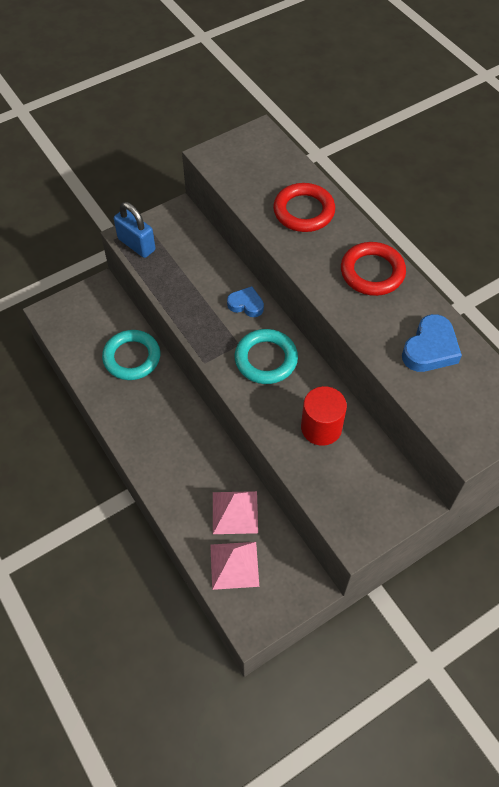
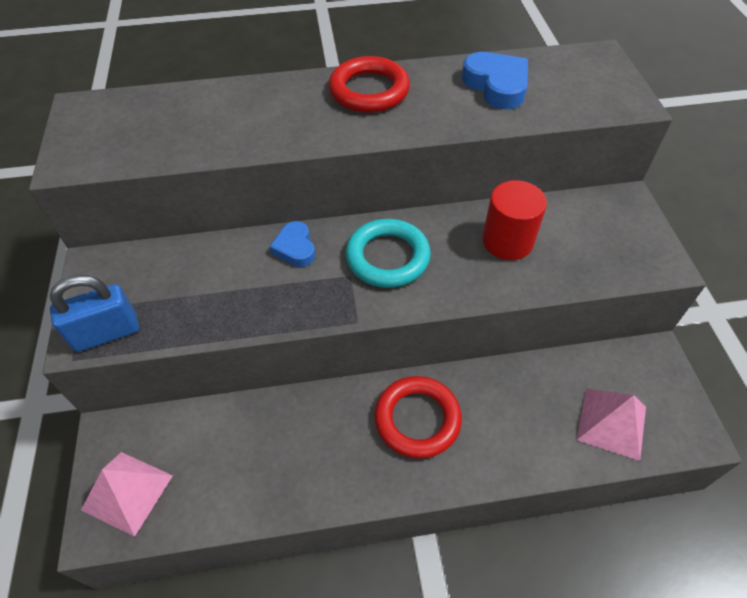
camera: 65 degrees left, 5 degrees down
(132, 357) = (253, 434): turquoise ring -> none
(235, 512) = (540, 396): pink pyramid -> pink pyramid (127, 492)
(246, 304) = (295, 248): blue heart -> blue heart turned 60 degrees counterclockwise
(304, 211) = (239, 112): red ring -> red ring (417, 419)

